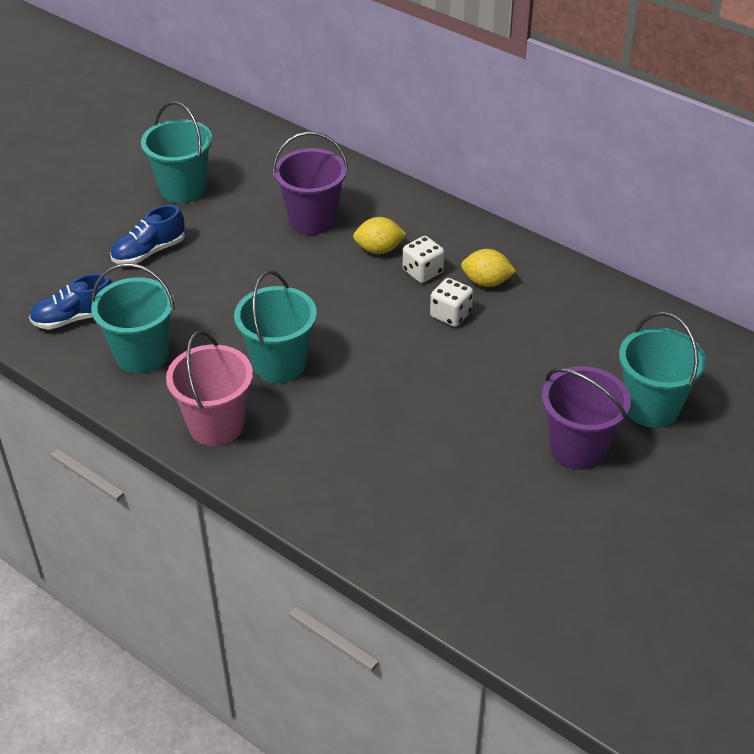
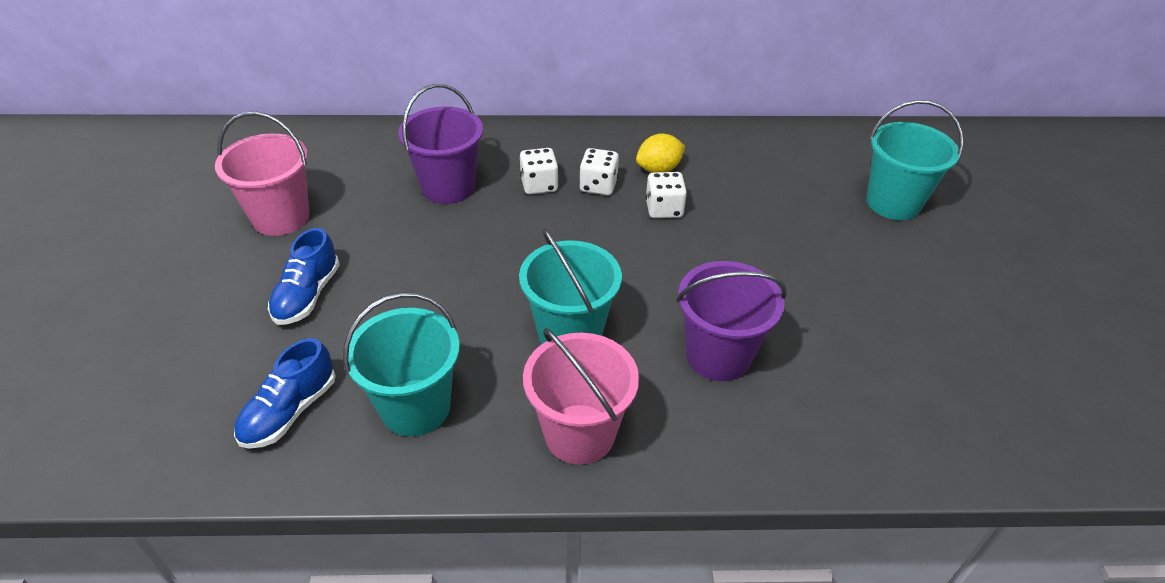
camera: 40 degrees left, 0 degrees up
(183, 189) = (281, 217): turquoise bucket -> pink bucket
(379, 249) = (539, 185): yellow lemon -> white dice
(578, 448) = (890, 263): purple bucket -> purple bucket (718, 355)

